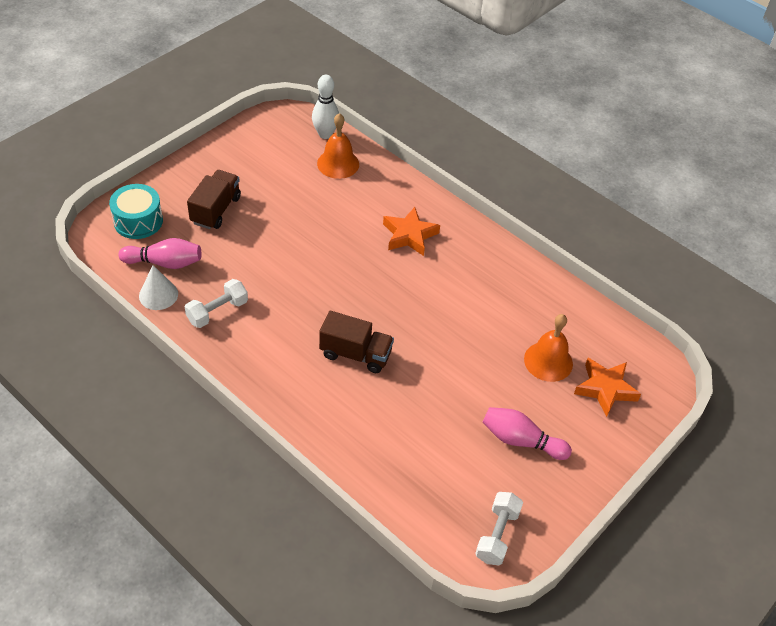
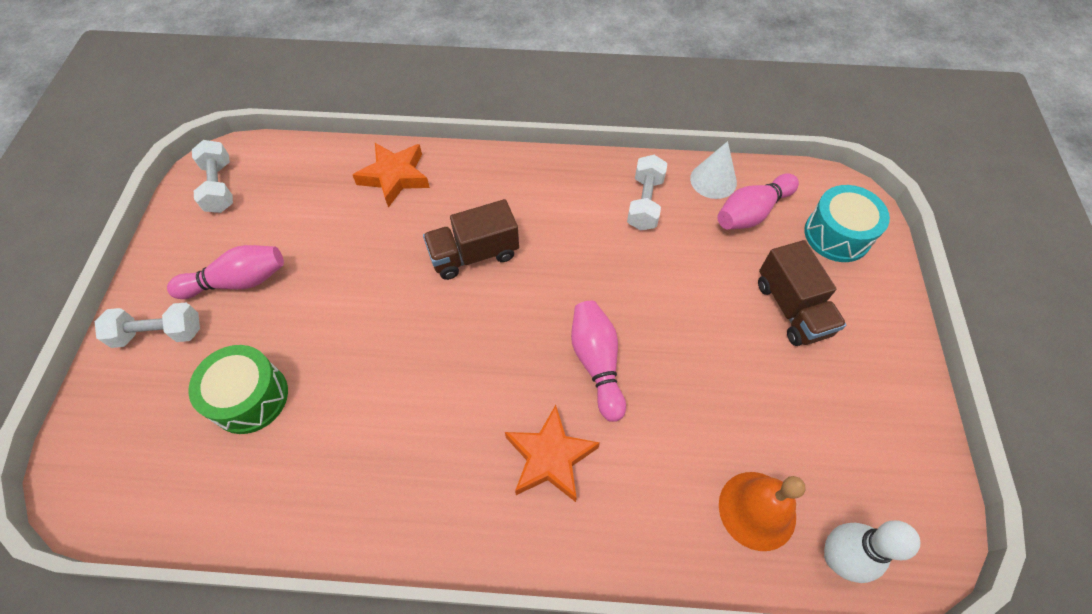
camera: 145 degrees right, 10 degrees up
(345, 254) = (597, 363): none -> pink bowling pin
(548, 361) = (249, 397): orange bell -> green drum
(589, 438) = (159, 333): none -> white dumbbell
(605, 389) = (158, 409): orange star -> orange star (395, 177)

